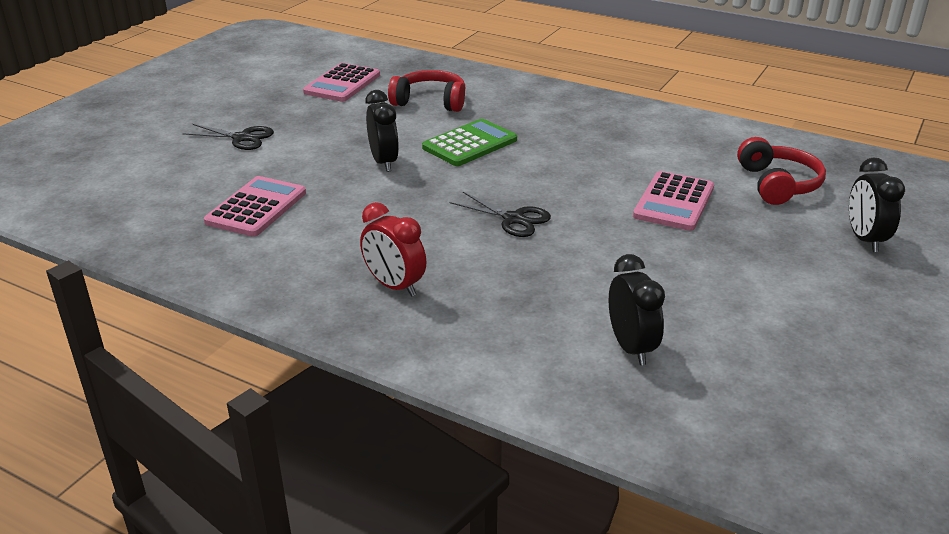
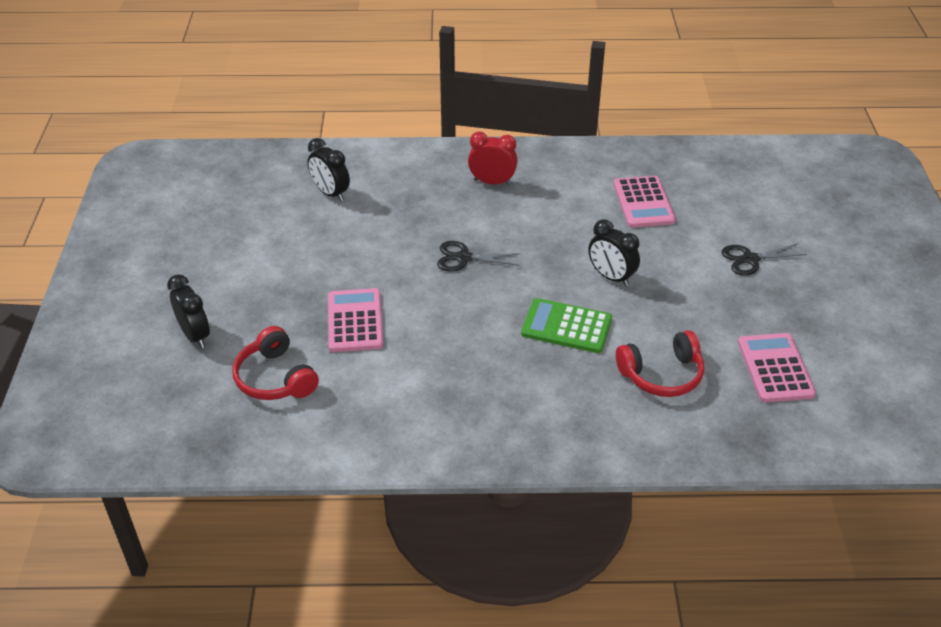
camera: 150 degrees right, 10 degrees up
(470, 144) = (566, 326): green calculator -> green calculator turned 90 degrees clockwise

